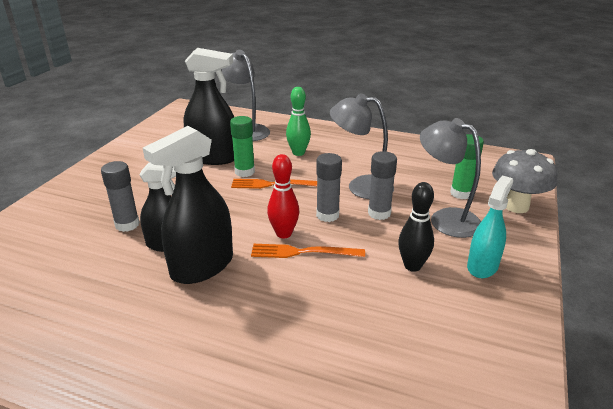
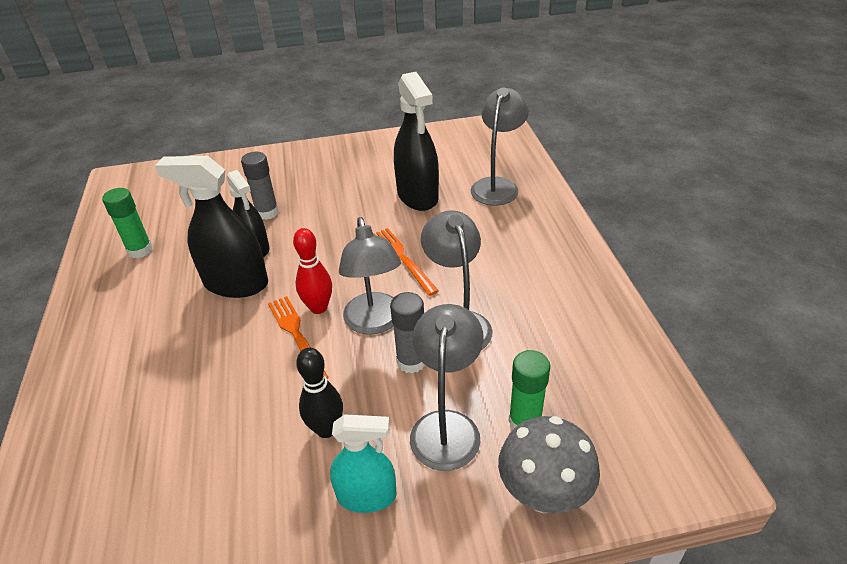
camera: 60 degrees right, 10 degrees up
(244, 172) = (409, 228): green glue stick -> green glue stick (140, 250)
(298, 153) = (486, 243): green bowling pin -> none
(327, 215) = (375, 323): grey glue stick -> grey lamp

